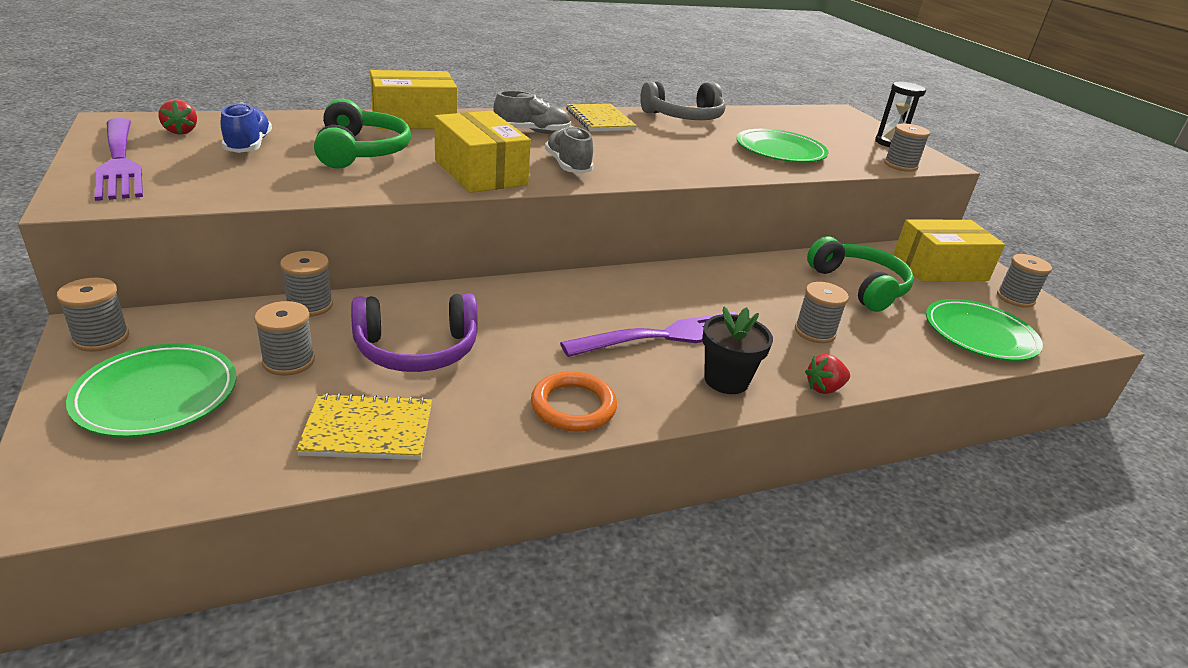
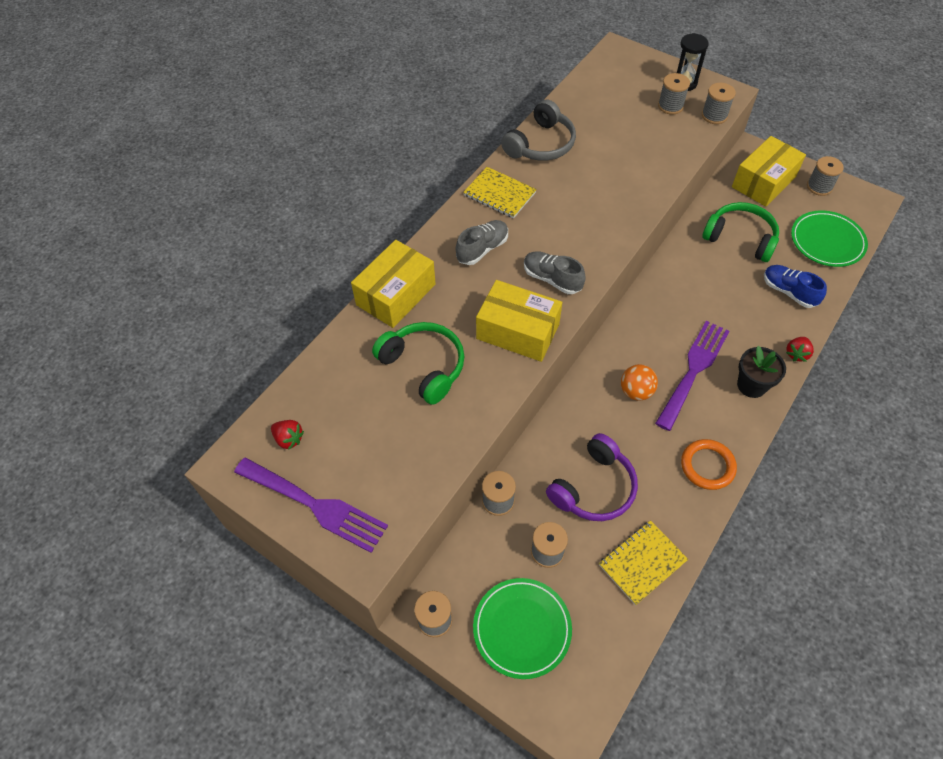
camera: 30 degrees left, 25 degrees up
(248, 145) = (353, 419): blue shoe -> blue shoe (788, 292)
(576, 316) = (636, 391): none -> orange ball
(780, 151) = (638, 151): green plate -> none
(814, 332) = (755, 305): grey spool -> grey spool (670, 106)

